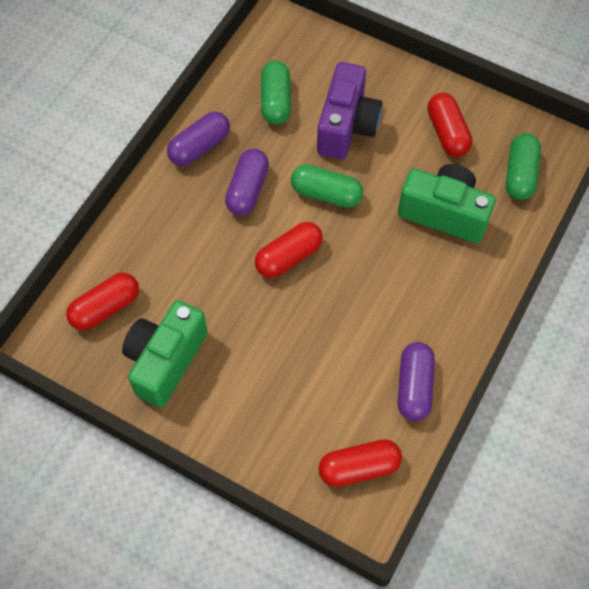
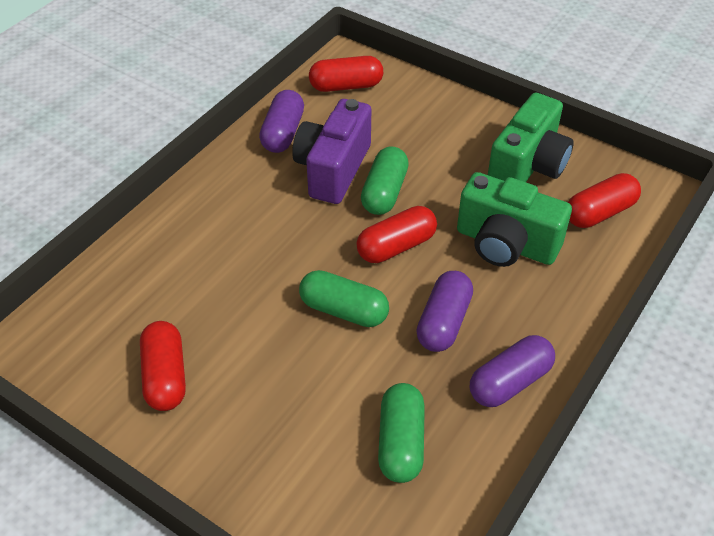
camera: 175 degrees left, 15 degrees down
(347, 126) = (302, 396): purple camera -> purple camera (333, 169)
(444, 213) = (203, 279): green camera -> green camera (505, 244)
(520, 174) = (92, 316): green capsule -> green capsule (384, 192)

